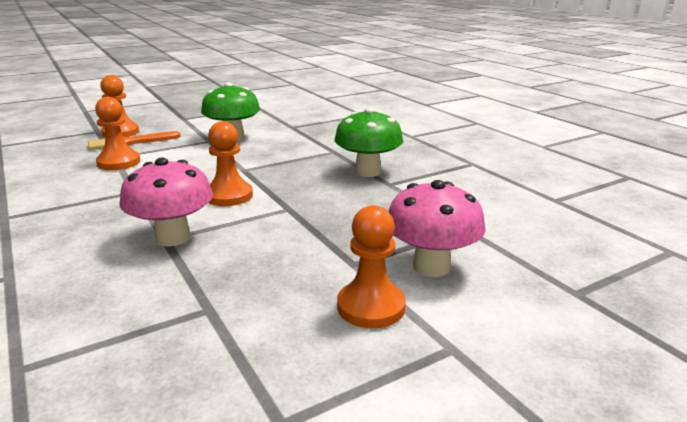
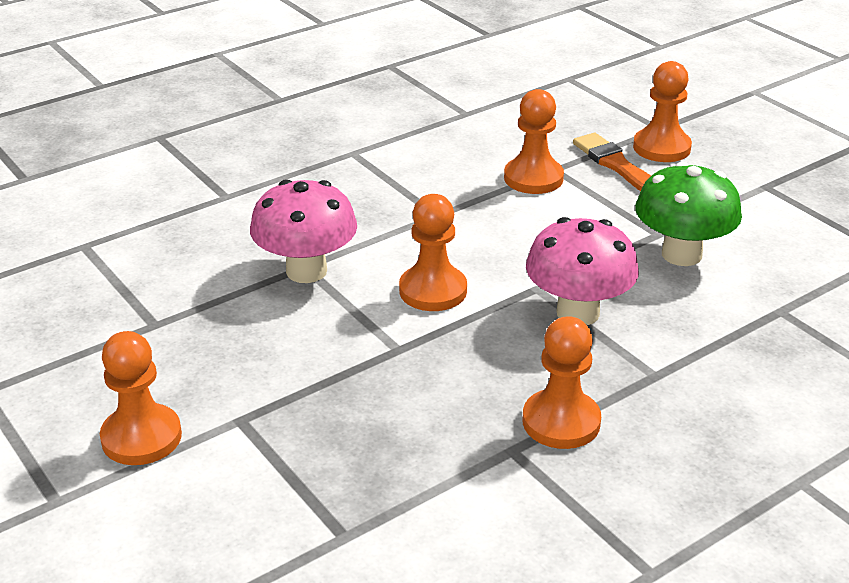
camera: 85 degrees right, 10 degrees up
(368, 172) = (561, 422): green mushroom -> orange pawn
(431, 266) = (227, 491): pink mushroom -> pink mushroom (578, 313)

